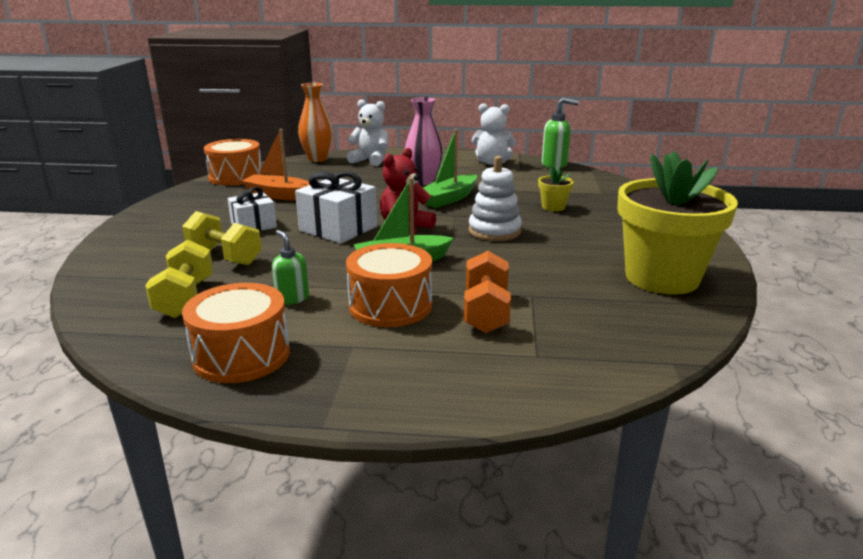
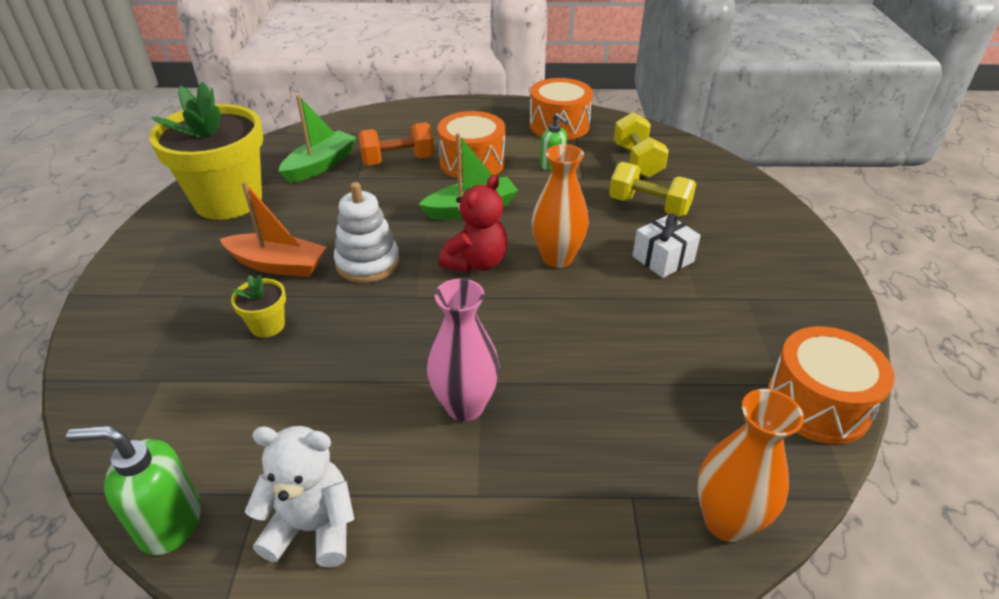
camera: 175 degrees right, 15 degrees up
(280, 195) = (685, 336): orange boat -> orange boat (278, 265)
(338, 228) = (557, 258): white gift -> orange vase
(370, 160) = (598, 519): white teddy bear -> none
(449, 199) = (420, 342): green boat -> green boat (320, 165)
(485, 312) = (398, 161): orange dumbbell -> orange dumbbell turned 75 degrees clockwise

